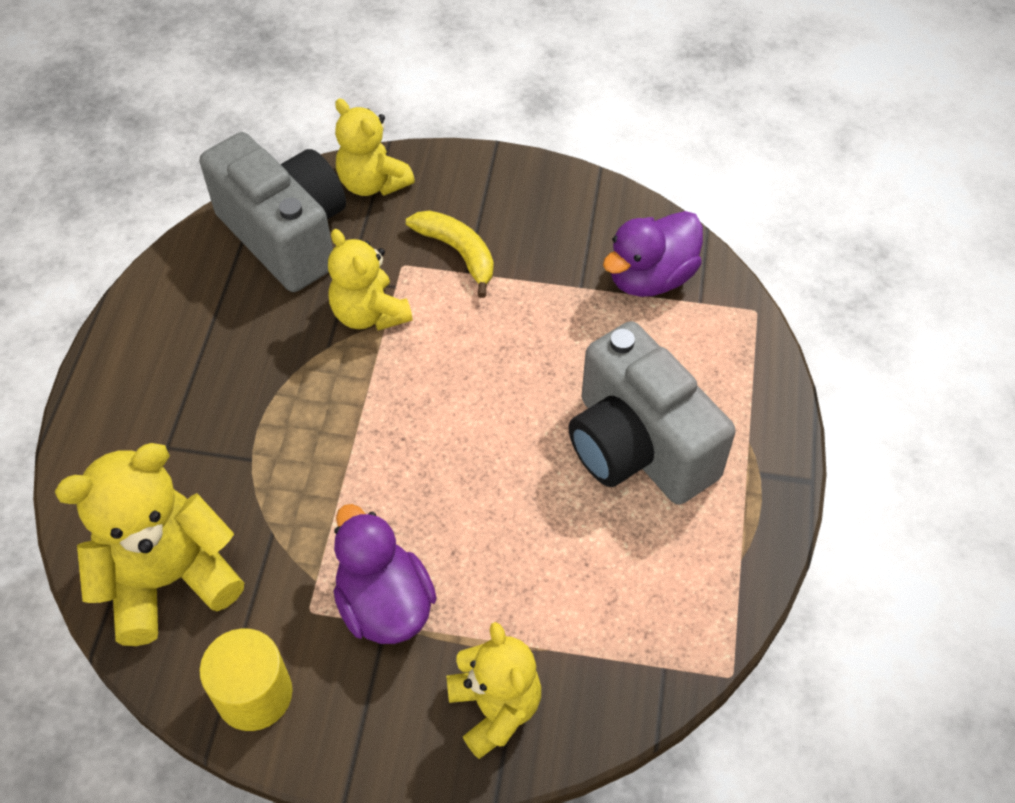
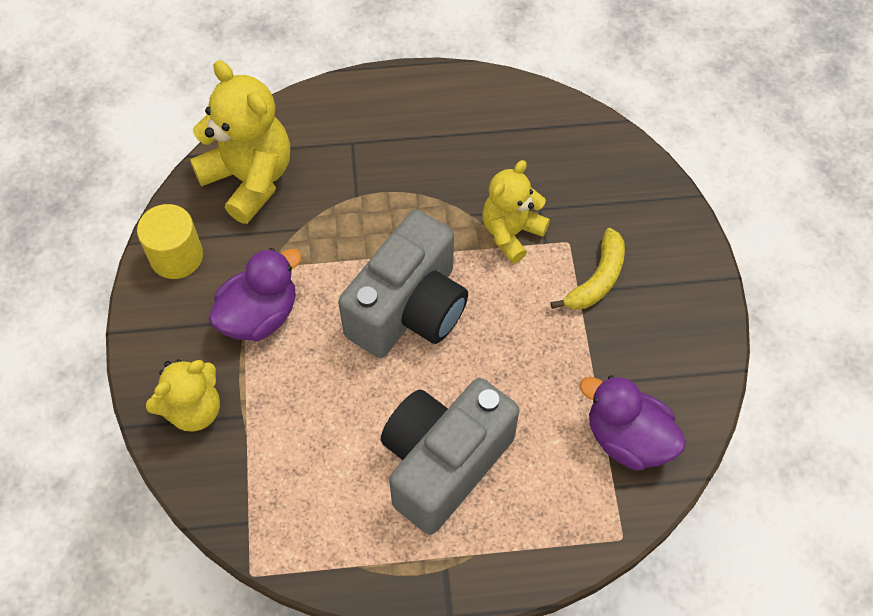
camera: 75 degrees right, 5 degrees up
(286, 235) = (568, 153): grey camera -> grey camera (409, 309)
(372, 183) = (647, 196): yellow teddy bear -> none

